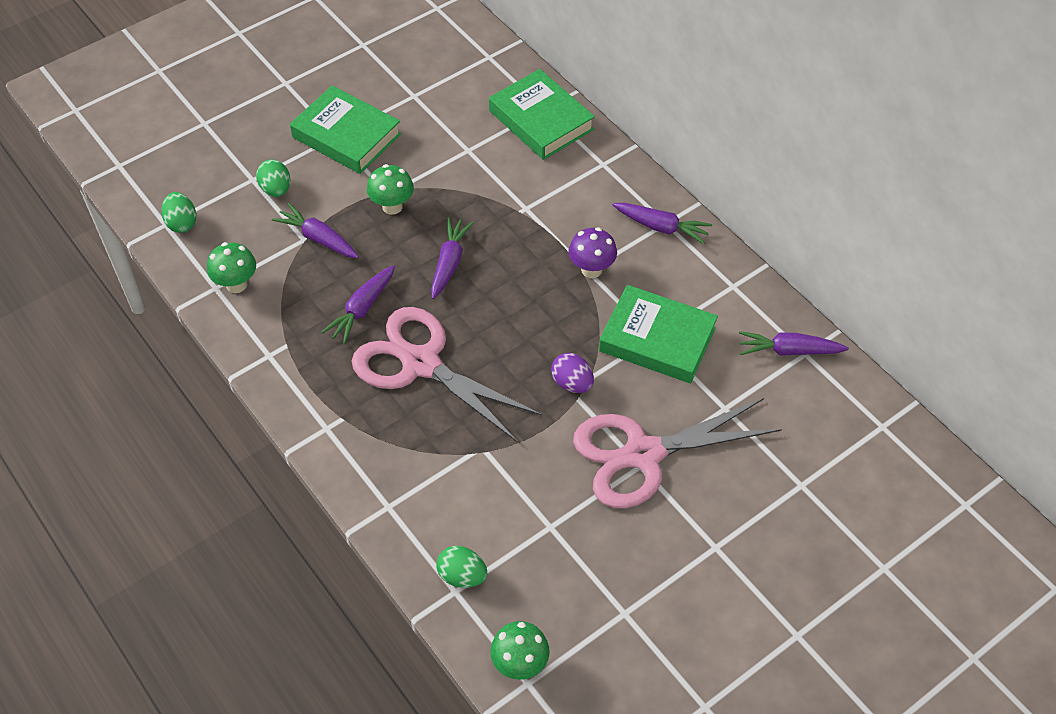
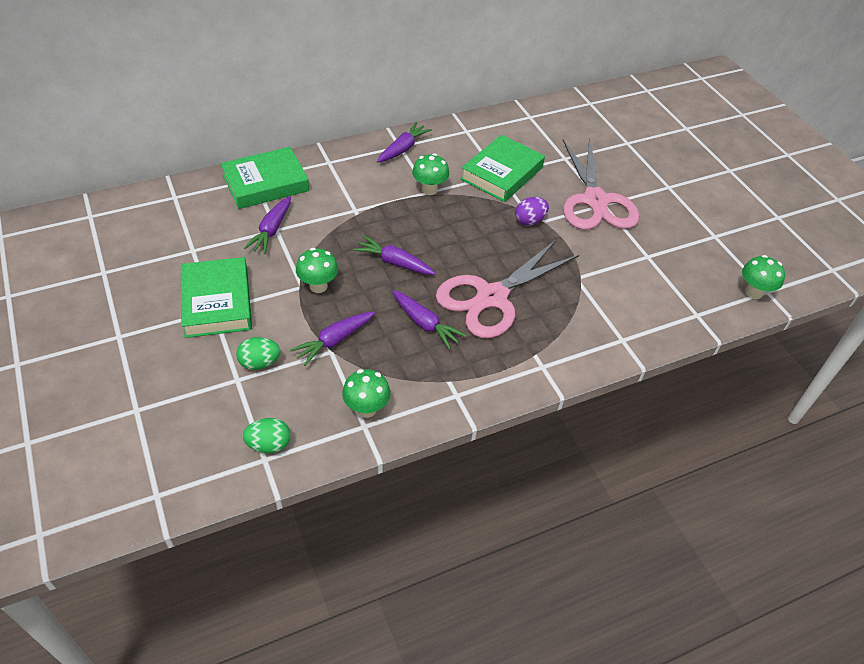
camera: 80 degrees left, 5 degrees down
(346, 135) = (217, 302): green book -> green book turned 60 degrees counterclockwise
(462, 576) = (685, 309): green egg -> none
(591, 270) = (429, 189): purple mushroom -> green mushroom
(789, 351) = (526, 122): purple carrot -> purple carrot (271, 230)

